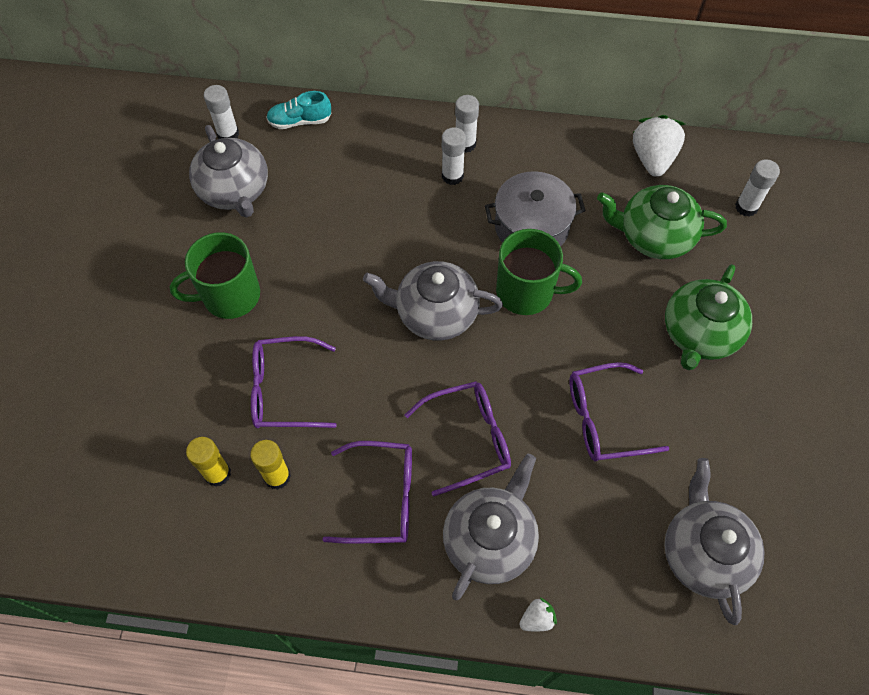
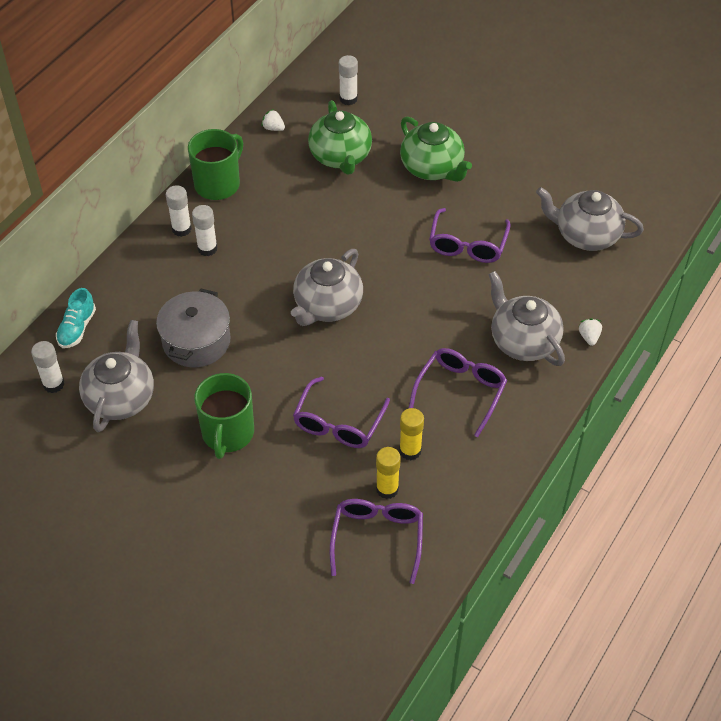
camera: 65 degrees left, 10 degrees down
(235, 191) = (121, 398): grey teapot -> grey teapot turned 75 degrees counterclockwise
(468, 439) = (442, 324): purple glasses -> purple glasses (377, 538)
(526, 292) = (342, 245): green mug -> green mug (218, 184)
(531, 227) = (287, 220): grey pot -> grey pot (196, 341)
(652, 159) = (273, 128): white strawberry -> white strawberry, size x0.49
(654, 237) = (340, 157): green teapot -> green teapot turned 45 degrees counterclockwise

